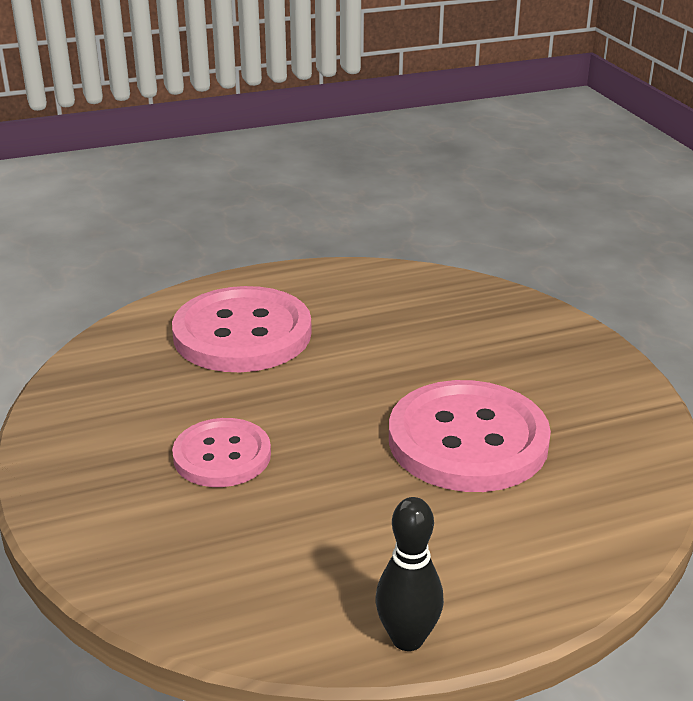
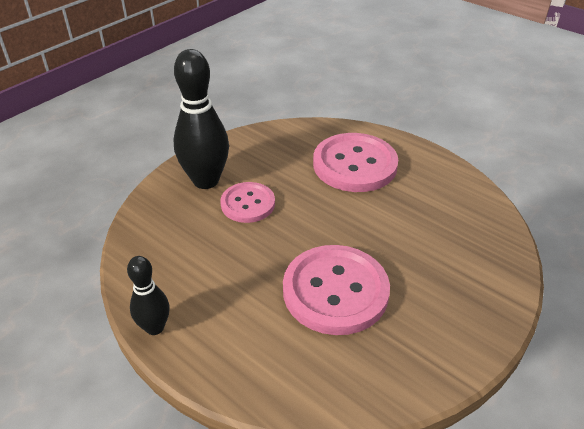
camera: 60 degrees right, 10 degrees up
(117, 480) = (206, 181): none -> black bowling pin

